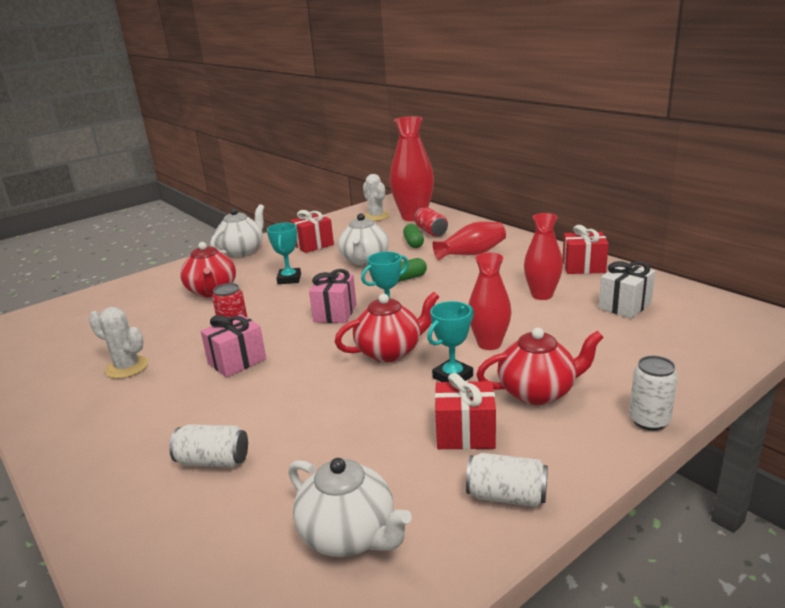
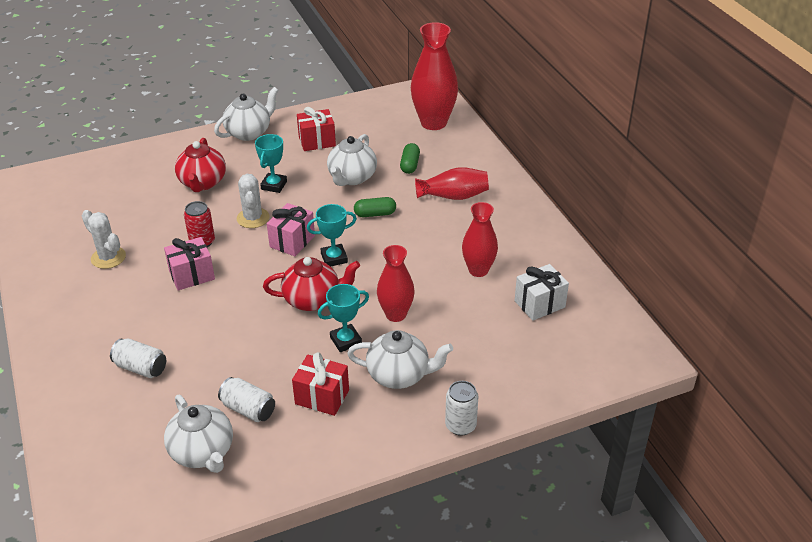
camera: 15 degrees right, 15 degrees up
(376, 216) = (397, 112): white cactus -> white cactus (253, 218)
(431, 232) = (436, 152): red can -> none
(506, 496) = (317, 455): white can -> white can (248, 409)
(538, 392) = (399, 375): red teapot -> white teapot
(583, 267) = (542, 244): red gift -> none

